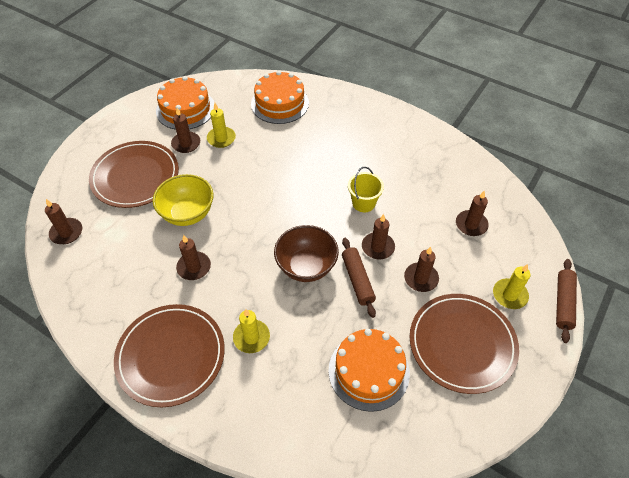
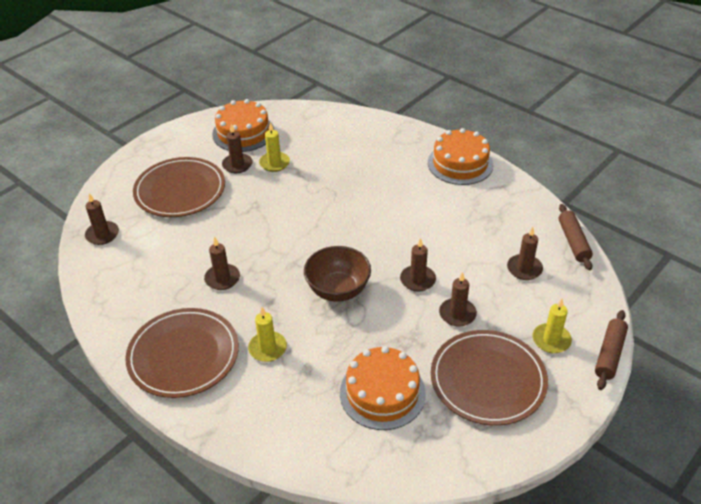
camera: 10 degrees right, 10 degrees down
(188, 213) = (226, 229): yellow bowl -> none
(280, 103) = (342, 135): orange cake -> orange cake (460, 163)
(357, 280) = (389, 308): brown rolling pin -> brown rolling pin (573, 241)
(363, 203) = (411, 237): yellow bucket -> none

